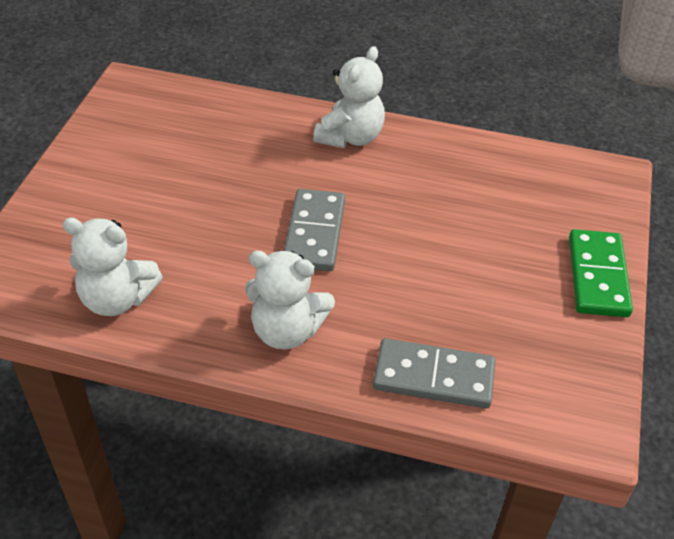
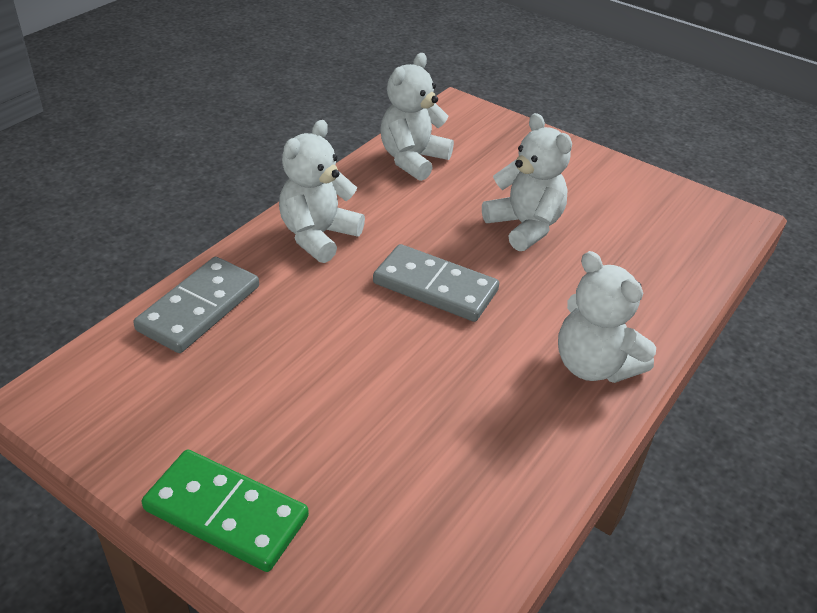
camera: 110 degrees right, 5 degrees down
(200, 197) = (524, 226): none -> white teddy bear

